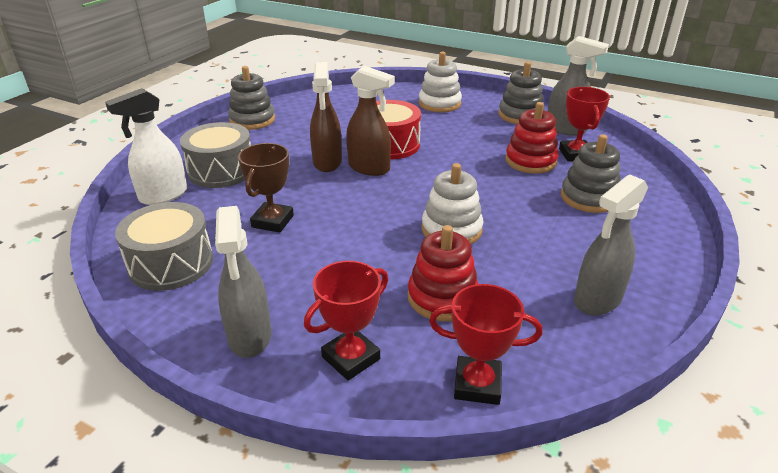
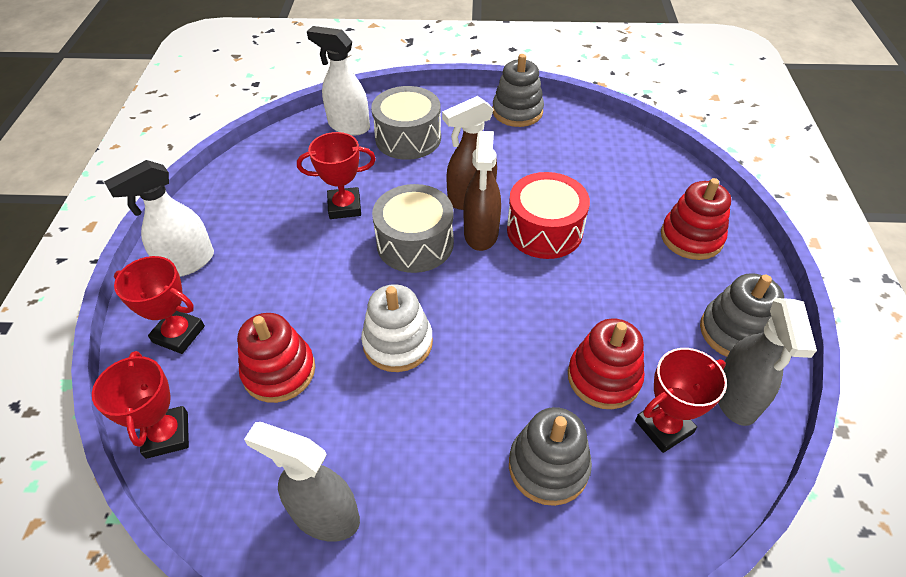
camera: 65 degrees right, 15 degrees up
(171, 263) = (259, 178): grey drum -> grey drum (415, 243)
(250, 336) = (187, 263): grey spray bottle -> white spray bottle
(272, 221) = (344, 207): brown trophy -> red trophy
(439, 104) = (691, 237): white stacking toy -> red stacking toy

